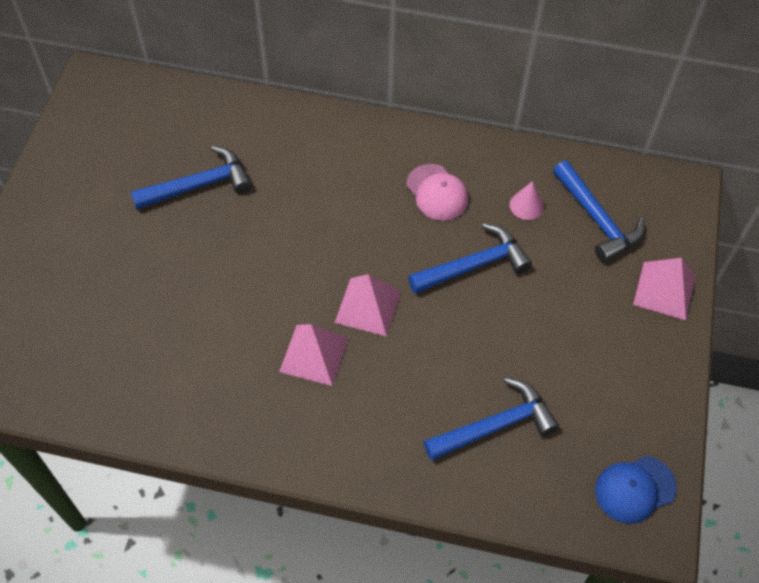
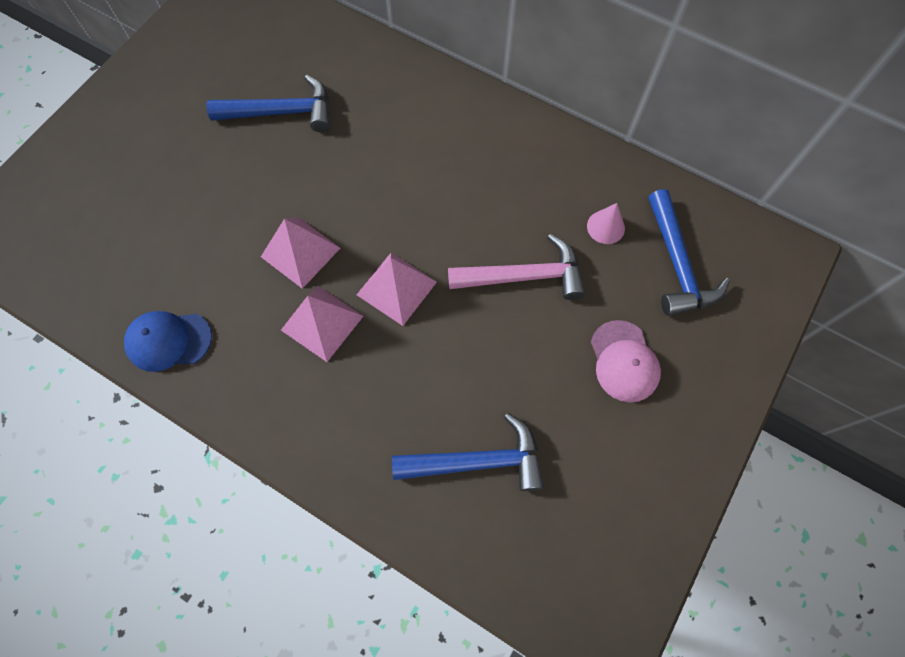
camera: 20 degrees right, 10 degrees up
(437, 192) = (516, 186): pink cap -> pink cap (624, 361)
(474, 265) = (524, 276): blue hammer -> pink hammer
(634, 489) = (602, 586): blue cap -> blue cap (168, 341)
(664, 290) = (723, 367): pink pyramid -> pink pyramid (300, 252)

